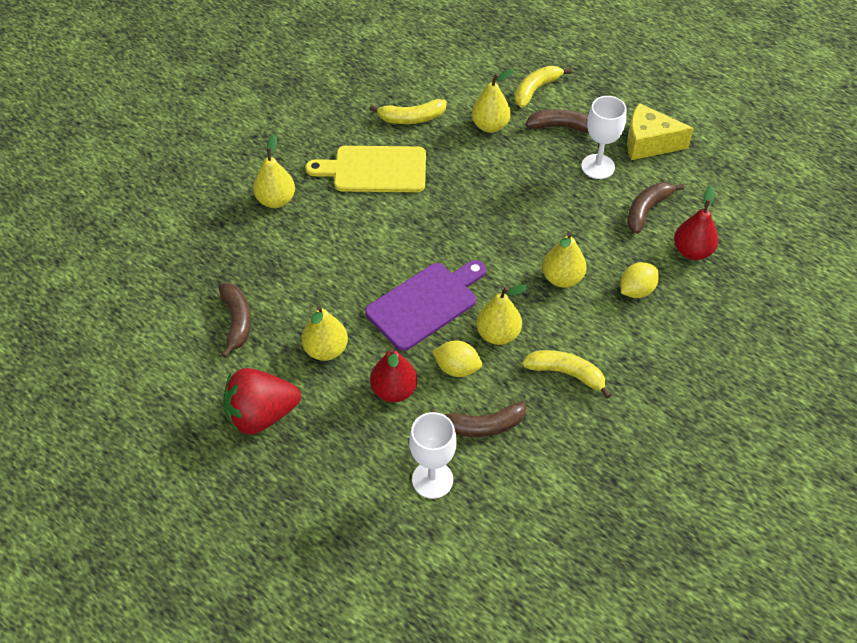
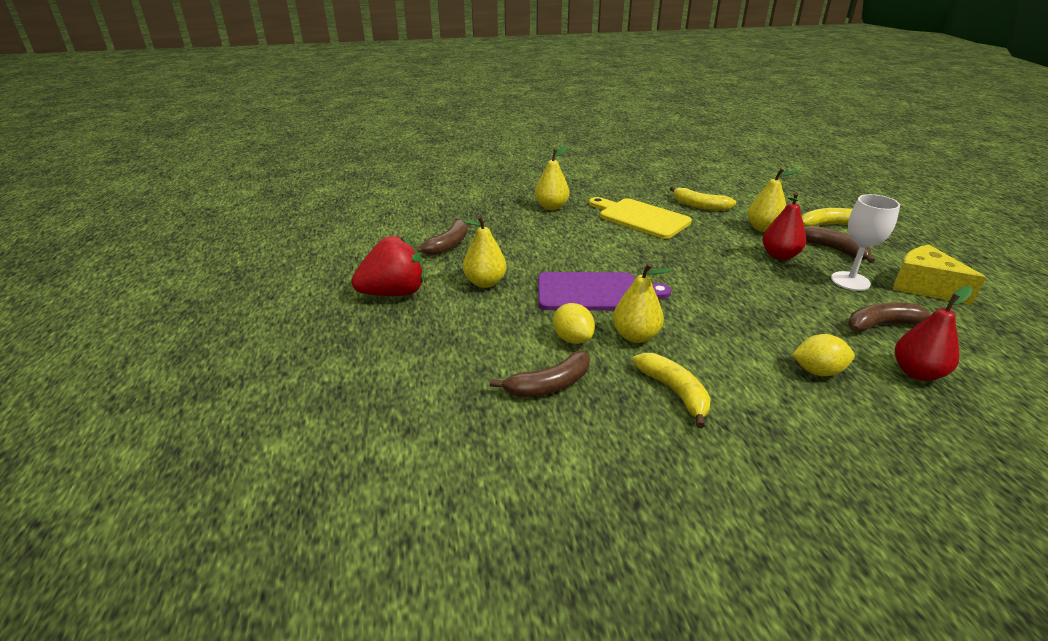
camera: 40 degrees right, 20 degrees down
(261, 415) = (394, 293): red strawberry -> red strawberry turned 135 degrees clockwise
(394, 390) = (504, 326): red pear -> red pear (779, 255)
(432, 479) = (459, 395): white goblet -> none
(483, 426) = (549, 385): brown banana -> brown banana turned 60 degrees counterclockwise
(562, 278) = (740, 330): yellow pear -> none

